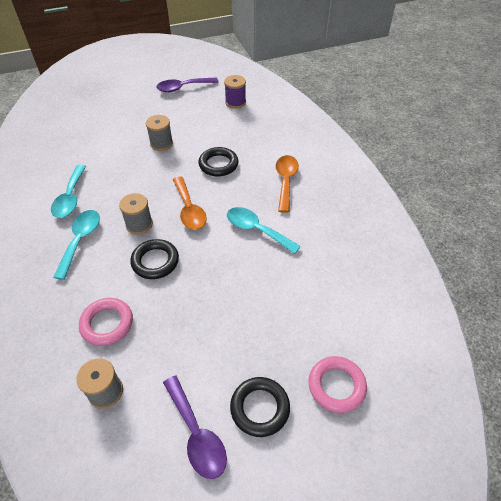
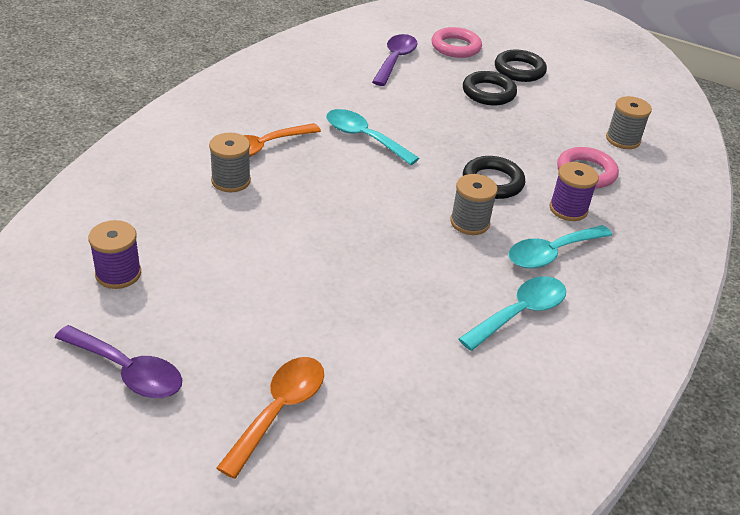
camera: 135 degrees left, 10 degrees down
(94, 279) = (568, 209): none -> purple spool
(161, 144) = (315, 295): grey spool -> grey spool (231, 181)
(189, 210) = (399, 197): orange spoon -> orange spoon (279, 410)
(196, 434) = (575, 87): purple spoon -> purple spoon (395, 60)
(218, 164) = (294, 214): black ring -> black ring (488, 93)
(256, 230) = (363, 137): turquoise spoon -> turquoise spoon turned 135 degrees clockwise

